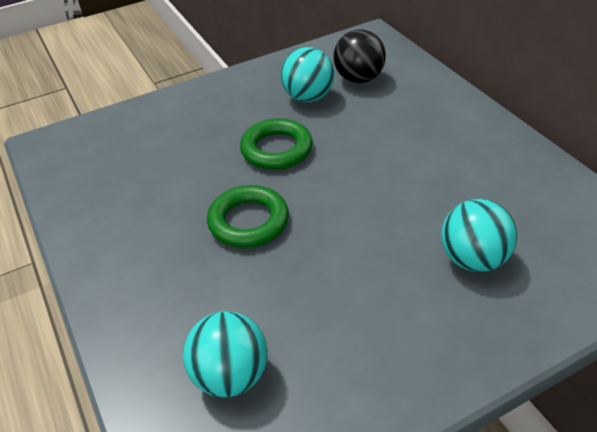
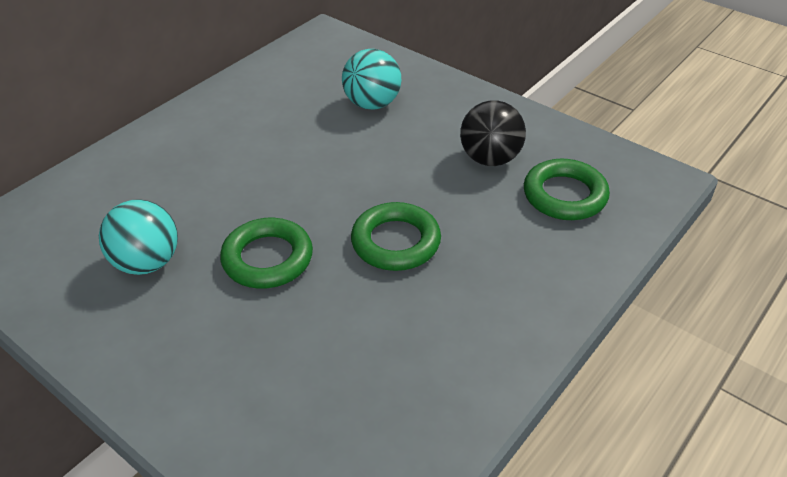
camera: 115 degrees left, 0 degrees up
(230, 376) = (564, 195): turquoise ball -> green ring
(359, 79) = (96, 227): black ball -> black ball (490, 159)

